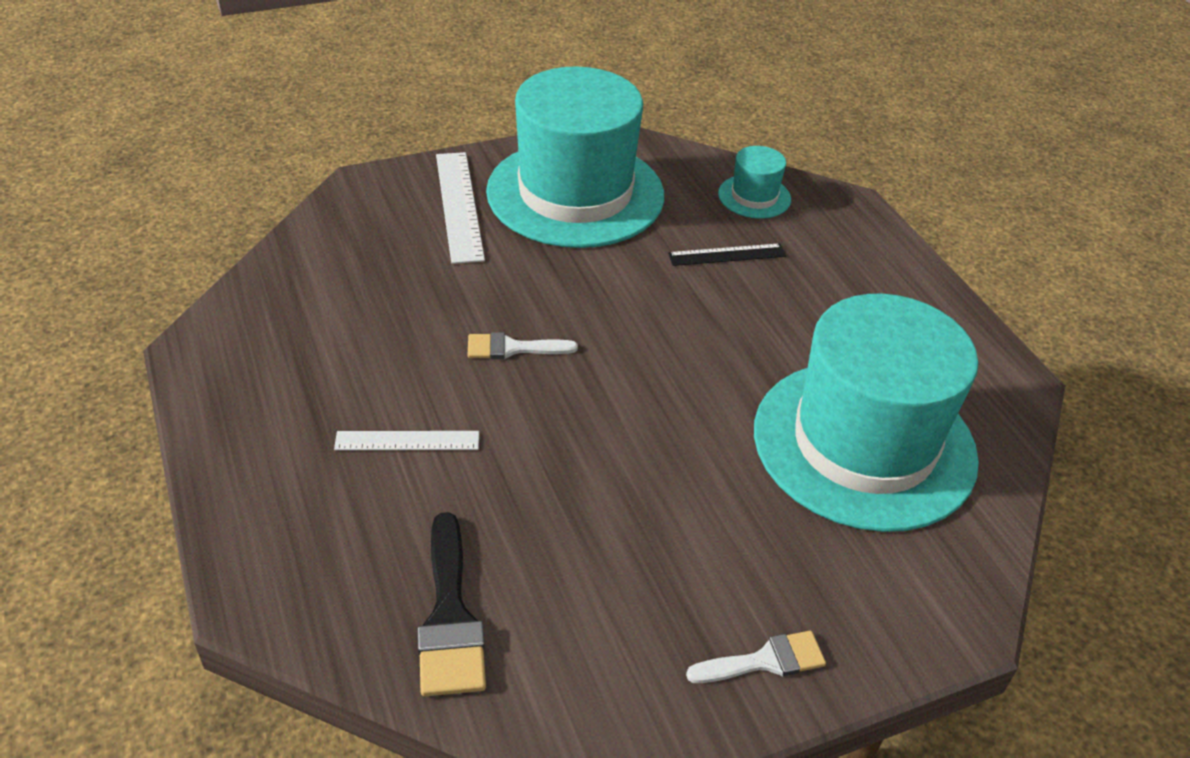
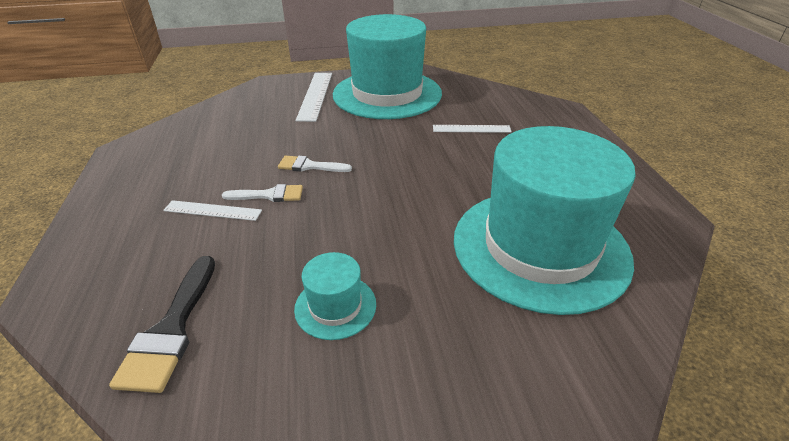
camera: 15 degrees right, 5 degrees down
(727, 254) = (471, 129): black ruler -> white ruler
(754, 196) = (499, 102): turquoise hat -> turquoise hat (335, 306)
(765, 660) = (407, 407): white brush -> white brush (269, 195)

